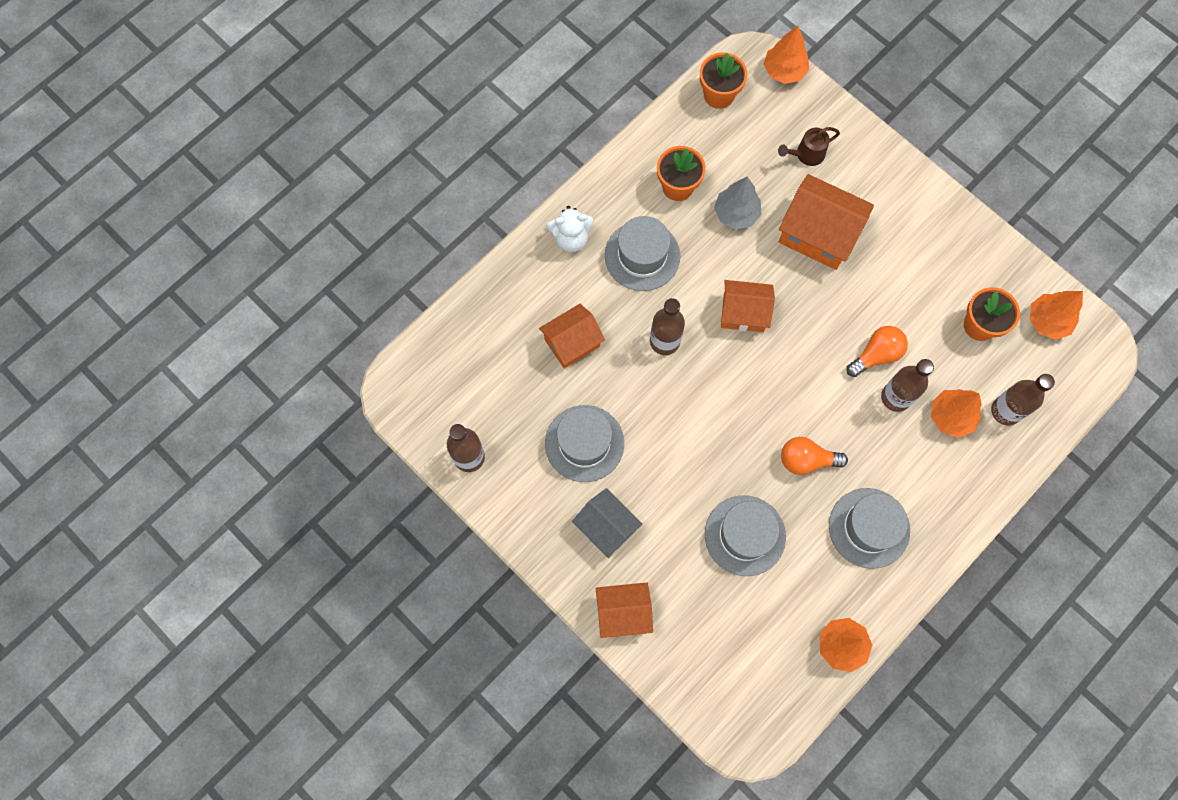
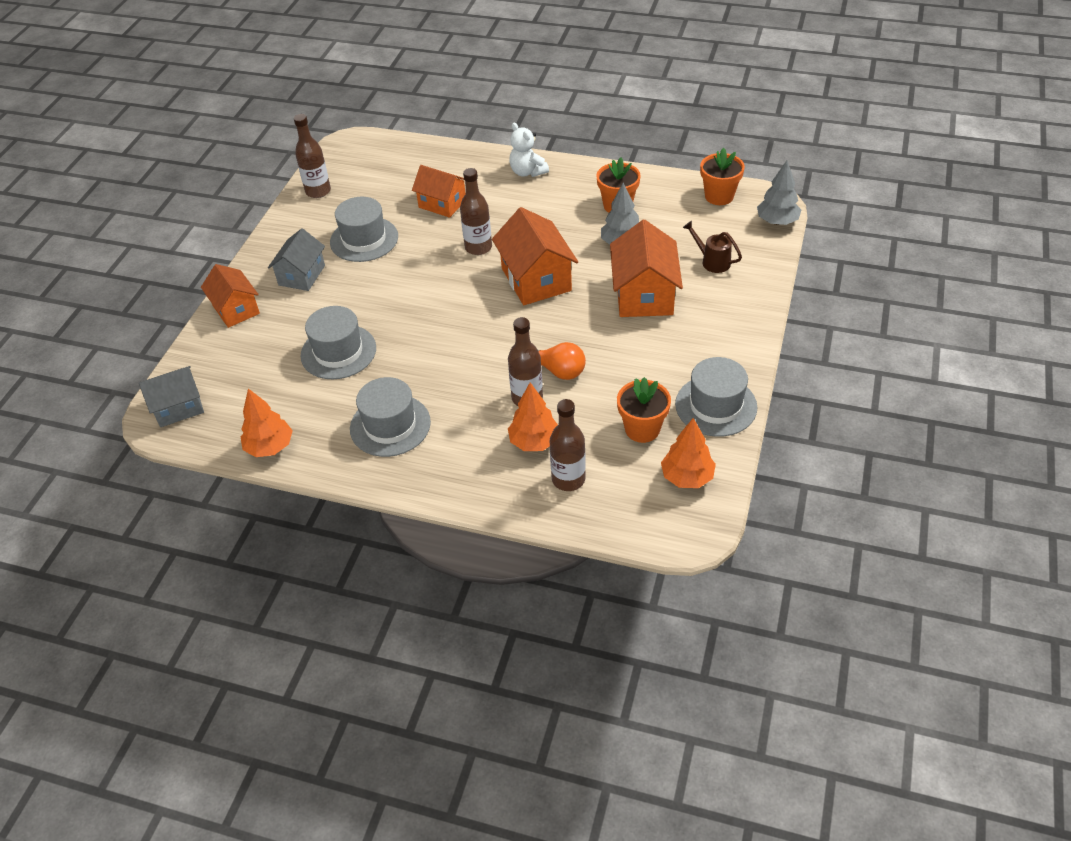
camera: 65 degrees right, 25 degrees down
(642, 256) = (542, 210): grey hat -> grey hat (716, 405)
(742, 715) = (178, 407): none -> grey house
(743, 313) = (536, 279): orange house -> orange house, size x1.52
(784, 71) = (777, 221): orange tree -> grey tree
(806, 460) = (429, 363): orange light bulb -> none

